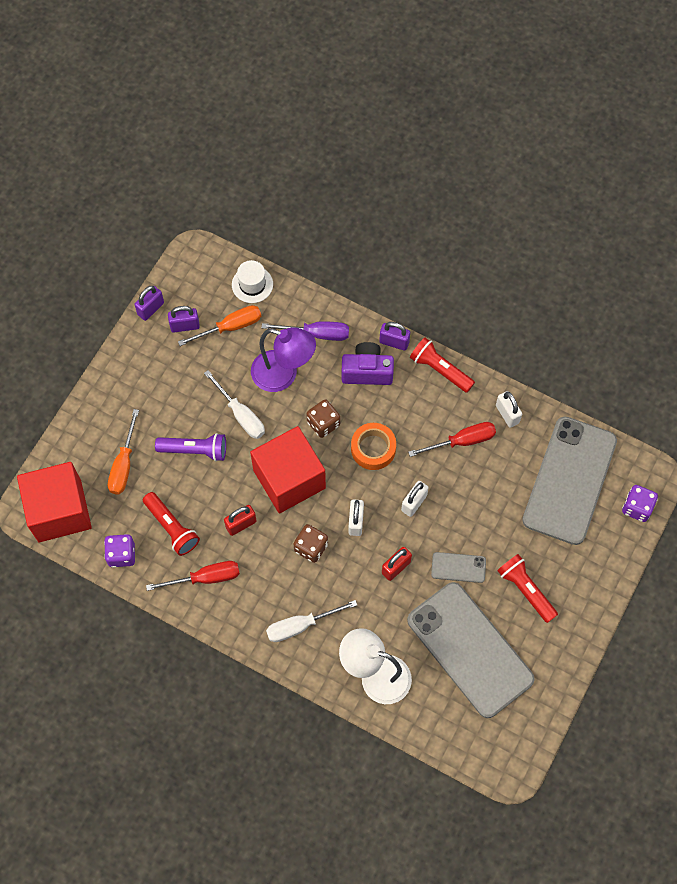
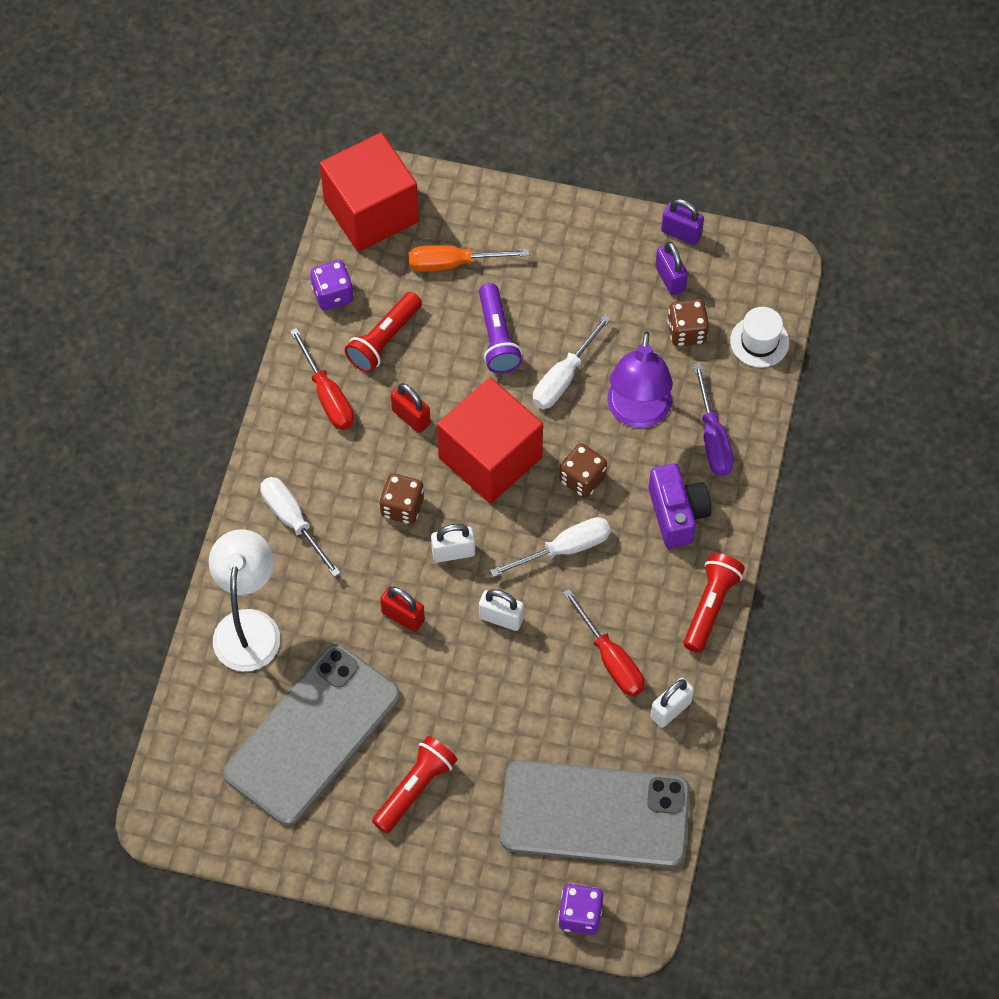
camera: 75 degrees right, 5 degrees down
(230, 327) = (686, 332): orange screwdriver -> brown dice
(373, 449) = (564, 549): orange tape -> white screwdriver
(394, 342) = (733, 538): purple padlock -> none
(458, 567) = (424, 695): grey phone -> none

